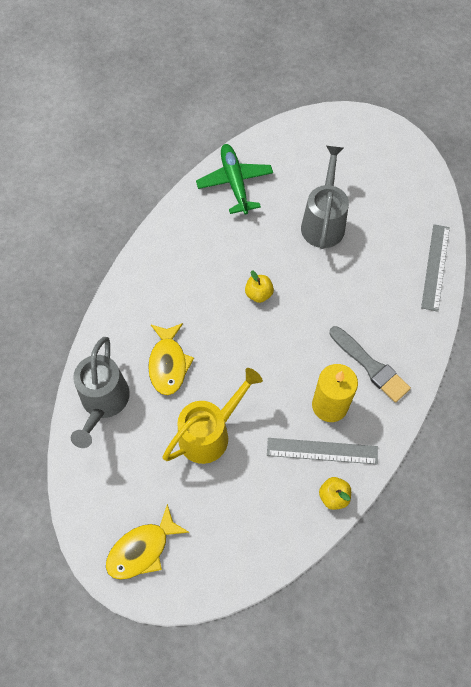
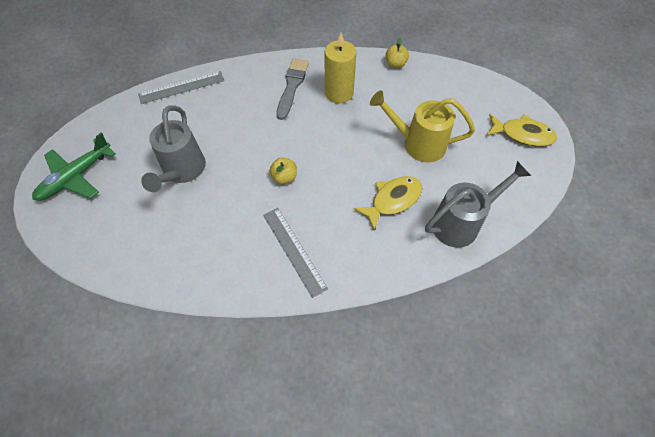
camera: 125 degrees left, 5 degrees down
(235, 183) = (178, 262): green plane -> green plane (76, 176)
(322, 451) = (373, 82): grey ruler -> grey ruler (294, 250)
(323, 222) = (182, 171): grey watering can -> grey watering can turned 60 degrees counterclockwise

